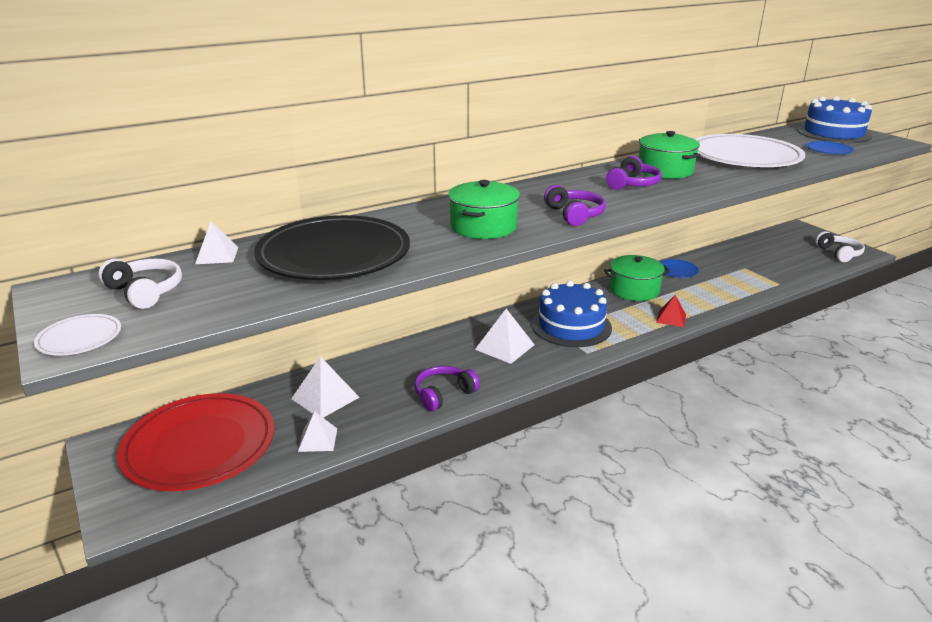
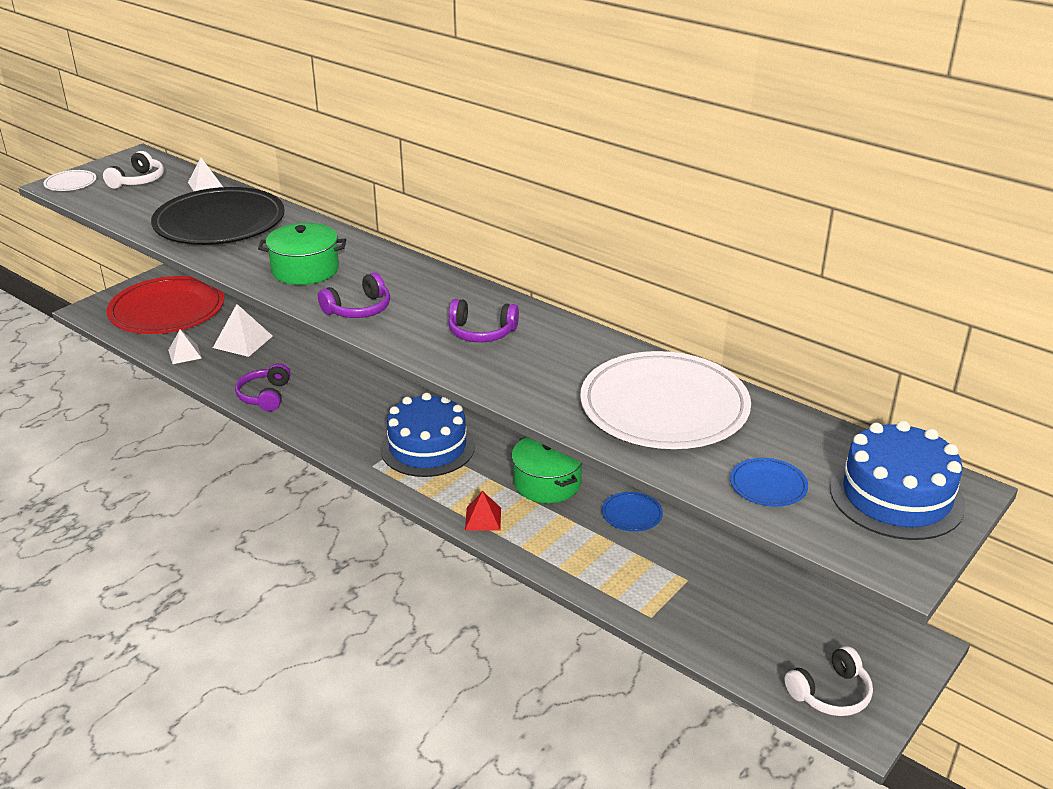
camera: 70 degrees right, 5 degrees up
(443, 394) = (265, 396): purple headphones -> purple headphones turned 120 degrees counterclockwise
(504, 347) = (363, 413): white pyramid -> none
(665, 170) = (551, 349): green pot -> none

